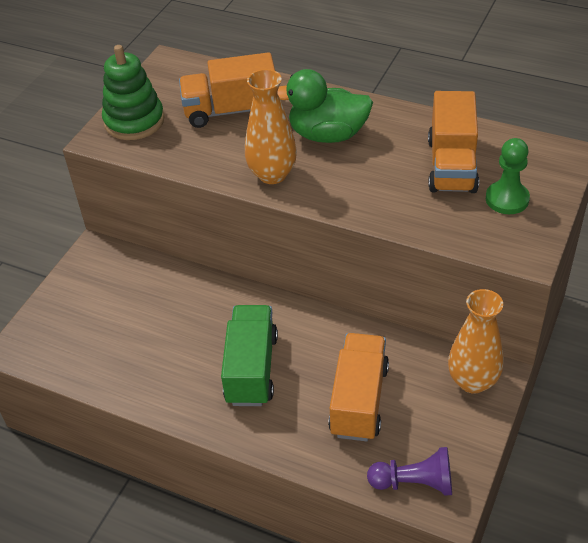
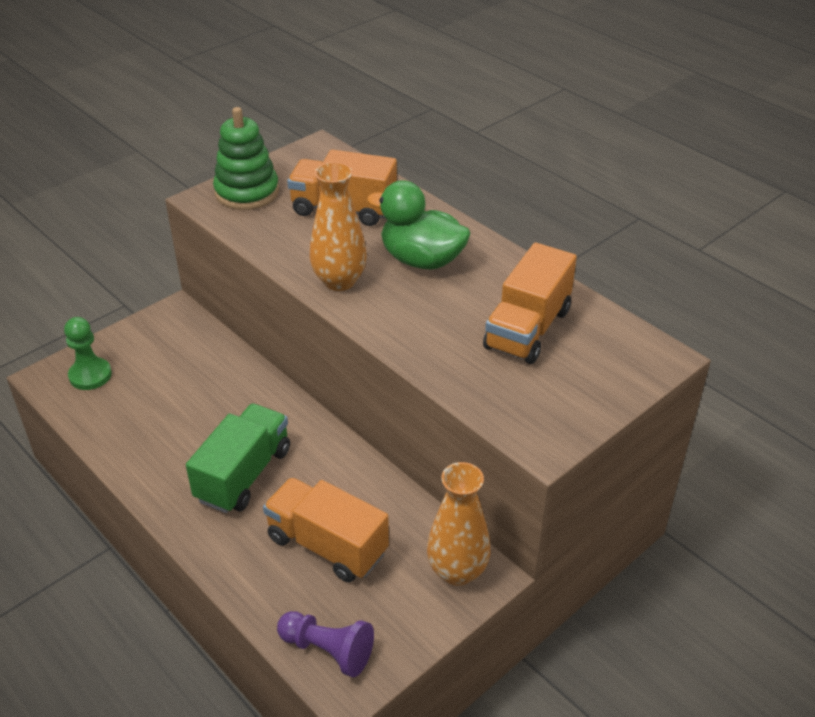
camera: 20 degrees right, 5 degrees down
(359, 400) = (327, 545): orange truck -> orange truck turned 90 degrees counterclockwise
(507, 199) = (562, 382): green pawn -> green pawn (90, 375)

